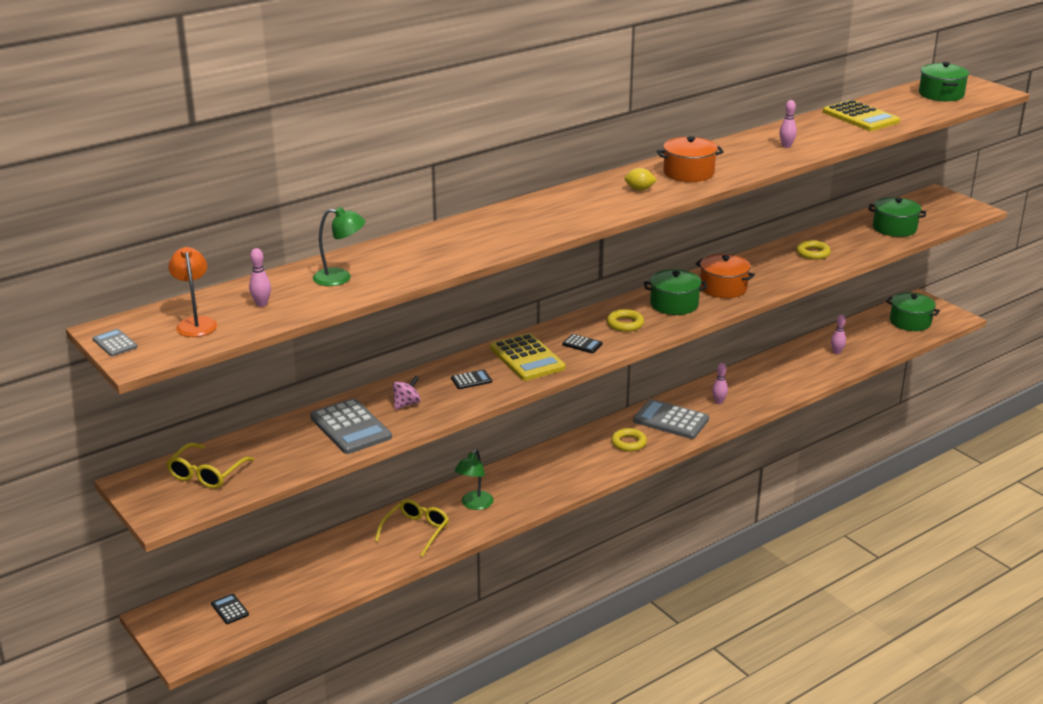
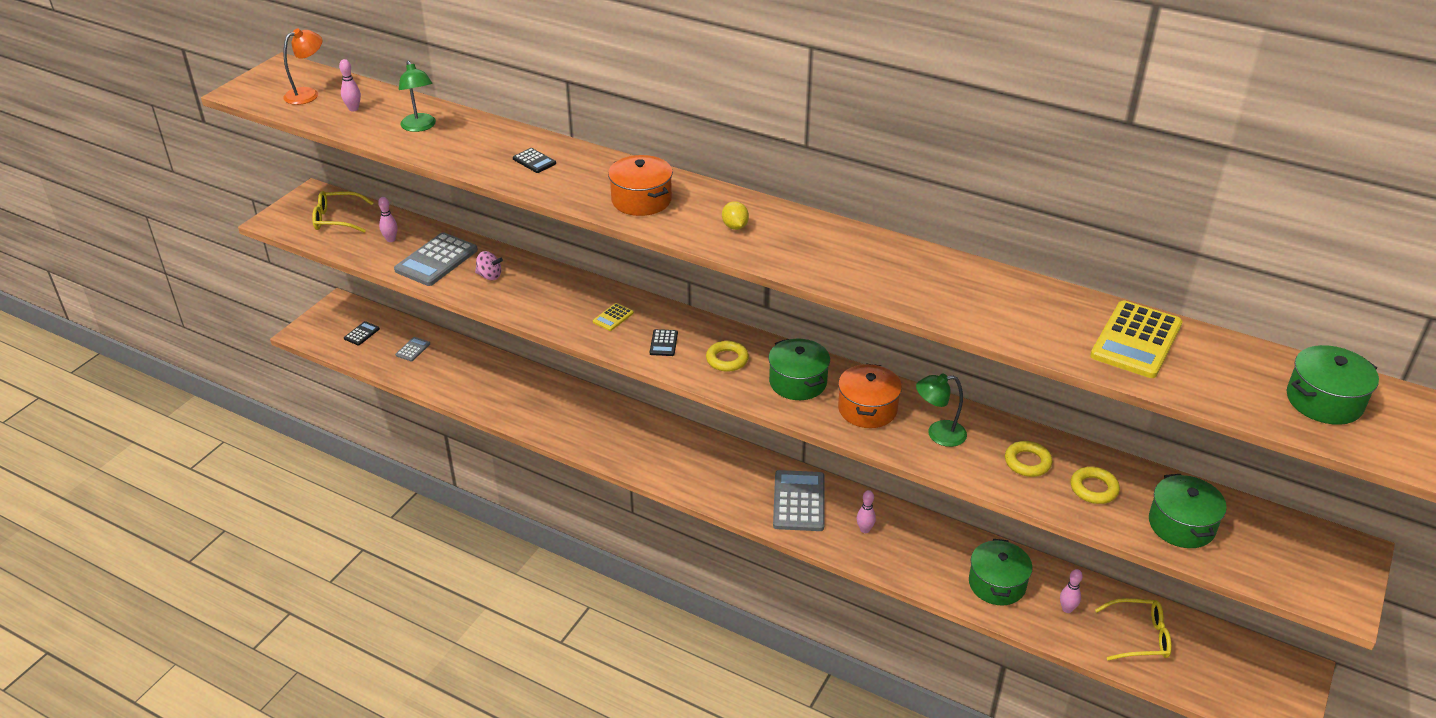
camera: 65 degrees right, 10 degrees up
(115, 343) = (262, 76): grey calculator -> grey calculator (413, 349)
(416, 531) = (508, 391): yellow glasses -> yellow glasses (1140, 636)
(471, 380) = (552, 297): black calculator -> black calculator (534, 161)
(474, 505) = (566, 412): green lamp -> green lamp (938, 434)
(527, 358) = (613, 317): yellow calculator -> yellow calculator, size x0.47
(628, 443) = (733, 482): yellow ring -> yellow ring (1093, 489)
(688, 173) = (810, 247): orange pot -> orange pot (641, 200)
(786, 146) = (962, 299): pink bowling pin -> pink bowling pin (391, 239)
(910, 322) = (1220, 670): green pot -> green pot (997, 584)

